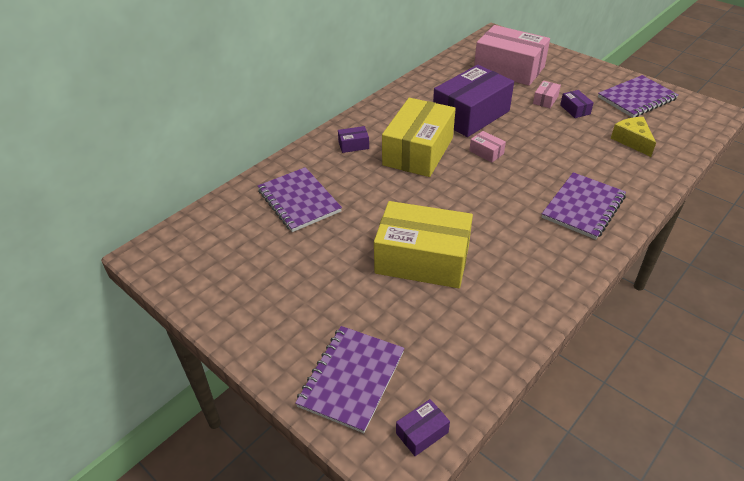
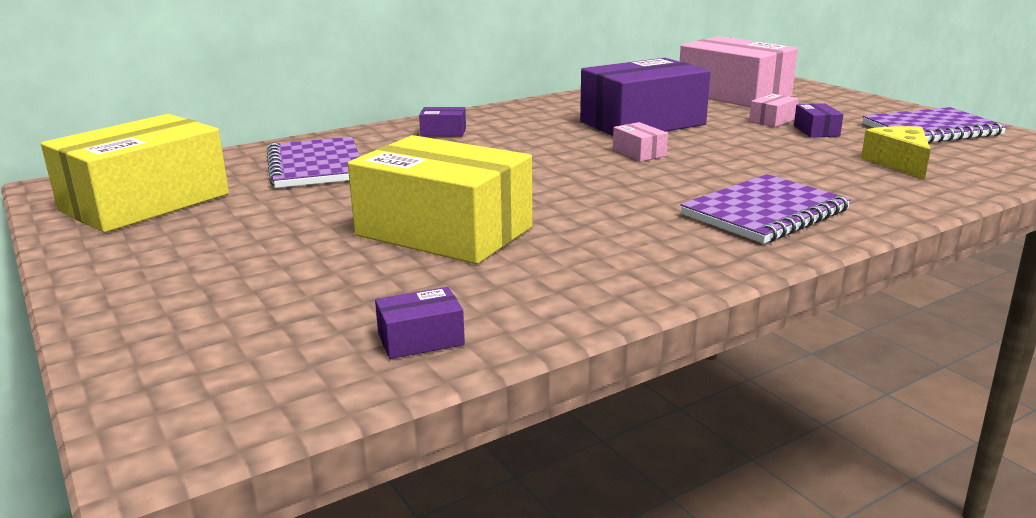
camera: 15 degrees right, 20 degrees down
(352, 379) = (201, 330): purple notebook -> none
(418, 151) = (533, 144): yellow box -> yellow box (145, 202)
(422, 433) = (250, 408): purple box -> purple box (421, 339)

